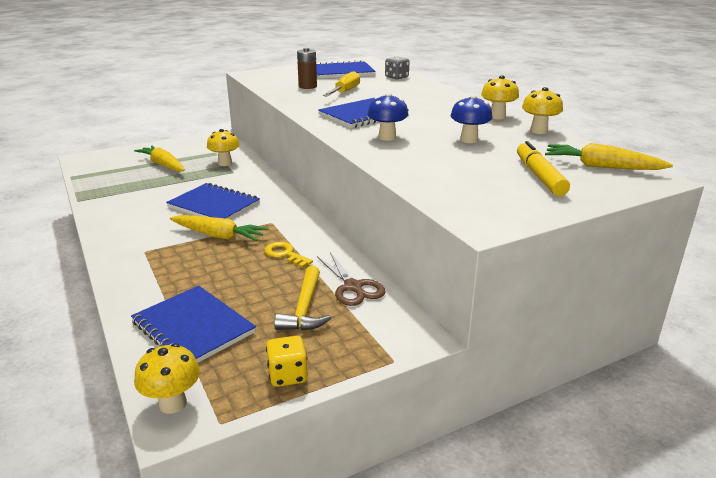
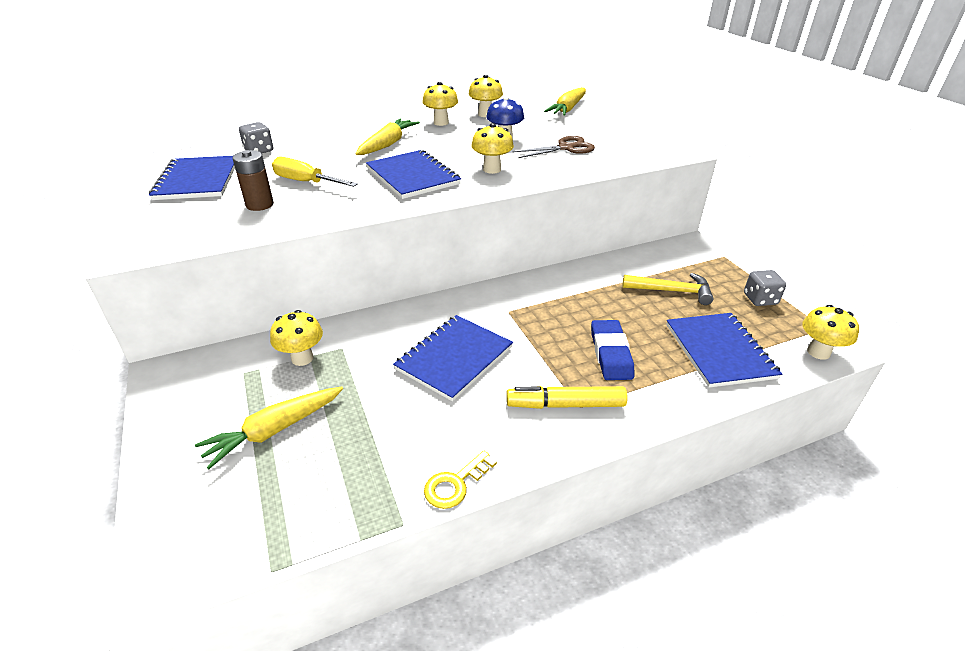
camera: 85 degrees left, 10 degrees up
(193, 327) = (719, 351): blue notebook -> blue notebook turned 60 degrees counterclockwise
(204, 266) = (610, 354): none -> blue eraser
(218, 236) = (539, 348): yellow carrot -> yellow carrot (387, 144)
(285, 254) = (580, 302): yellow key -> yellow key (455, 484)
(288, 375) = (760, 299): yellow dice -> grey dice
(353, 287) = (633, 267): brown scissors -> brown scissors (566, 148)
(387, 137) = (492, 169): blue mushroom -> yellow mushroom
(539, 176) = (588, 127): yellow marker -> yellow marker (565, 404)

